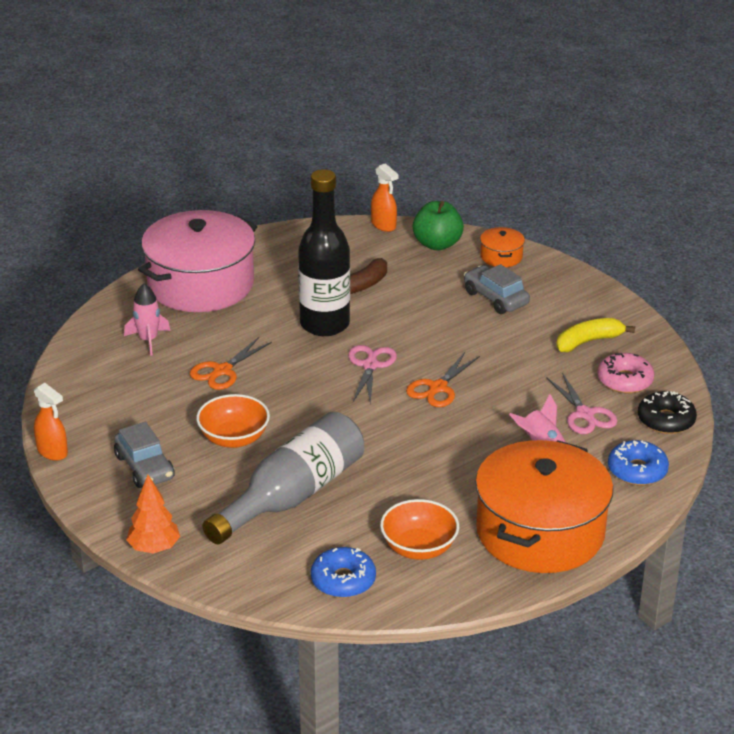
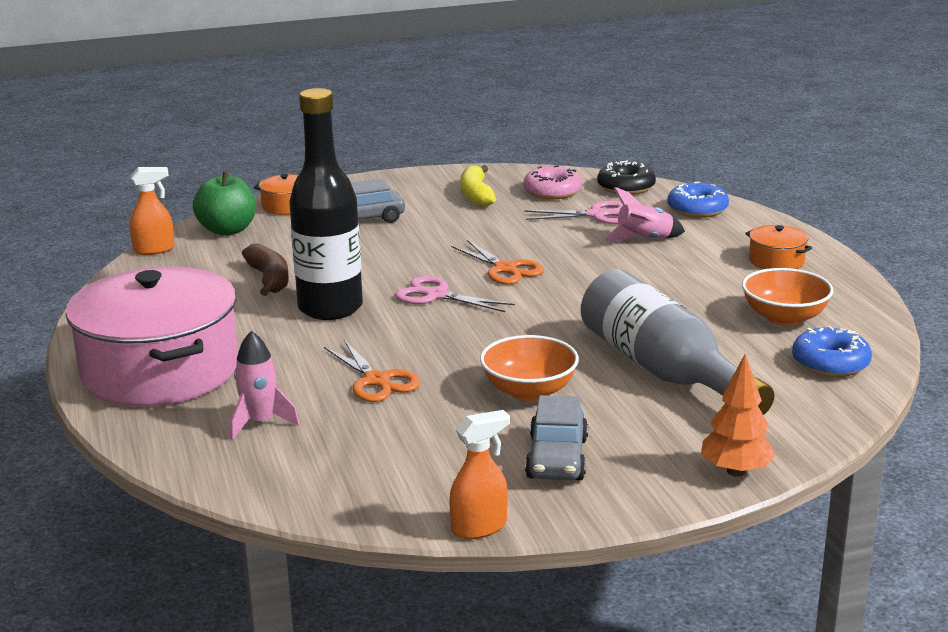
camera: 70 degrees left, 10 degrees down
(144, 467) = (557, 458): grey car -> grey car turned 105 degrees clockwise
(540, 532) = (776, 261): orange pot -> orange pot, size x0.41

